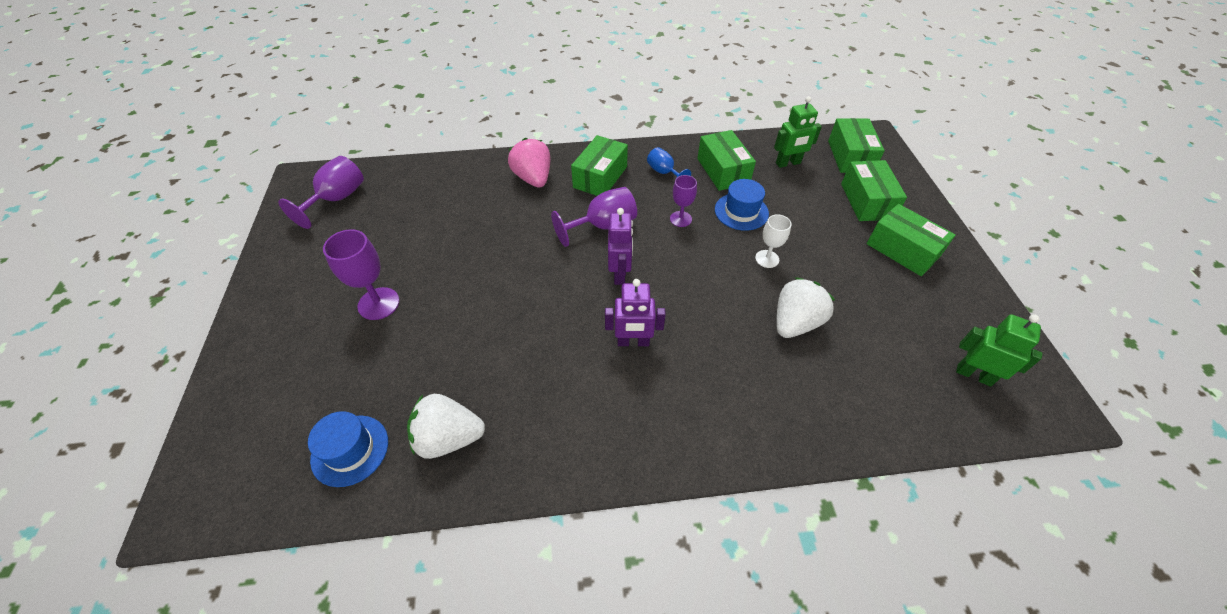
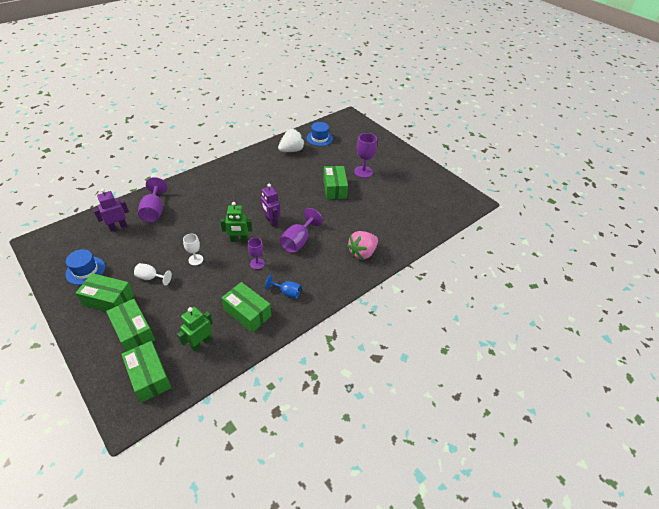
camera: 145 degrees right, 5 degrees down
(337, 199) = (443, 200): purple goblet -> purple goblet (154, 211)
(533, 178) = (362, 253): pink strawberry -> pink strawberry turned 105 degrees clockwise
(600, 177) = (324, 271): green box -> green box (334, 188)
(633, 342) = (246, 197): purple robot -> purple robot (118, 227)
(741, 211) = (222, 284): blue hat -> blue hat (85, 270)
(795, 322) = (172, 233): white strawberry -> none
(840, 258) = (151, 278): none -> white goblet
(974, 375) = (77, 242): green robot -> green robot (239, 240)

